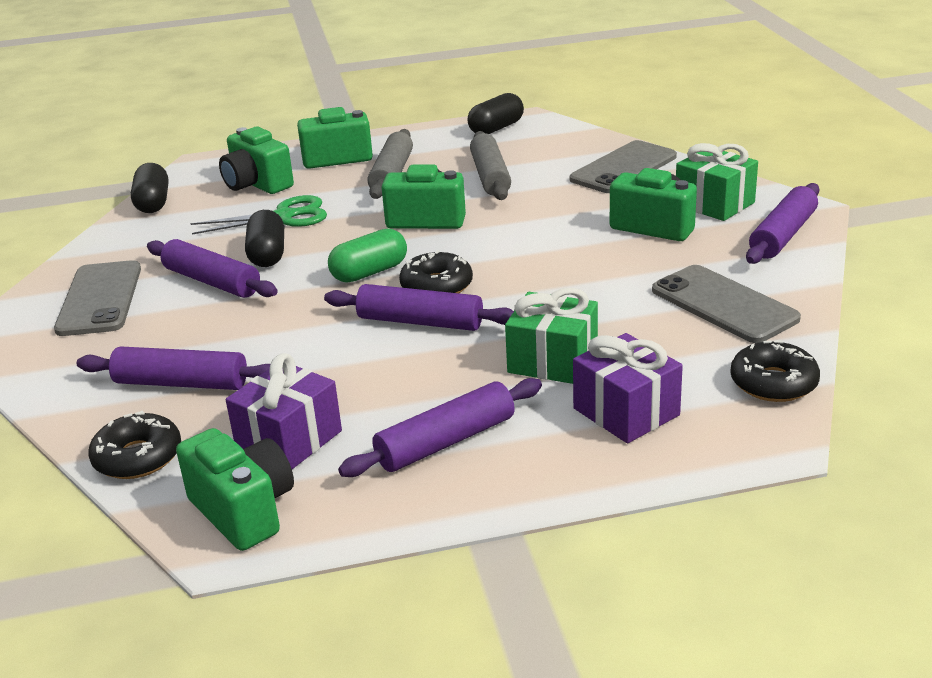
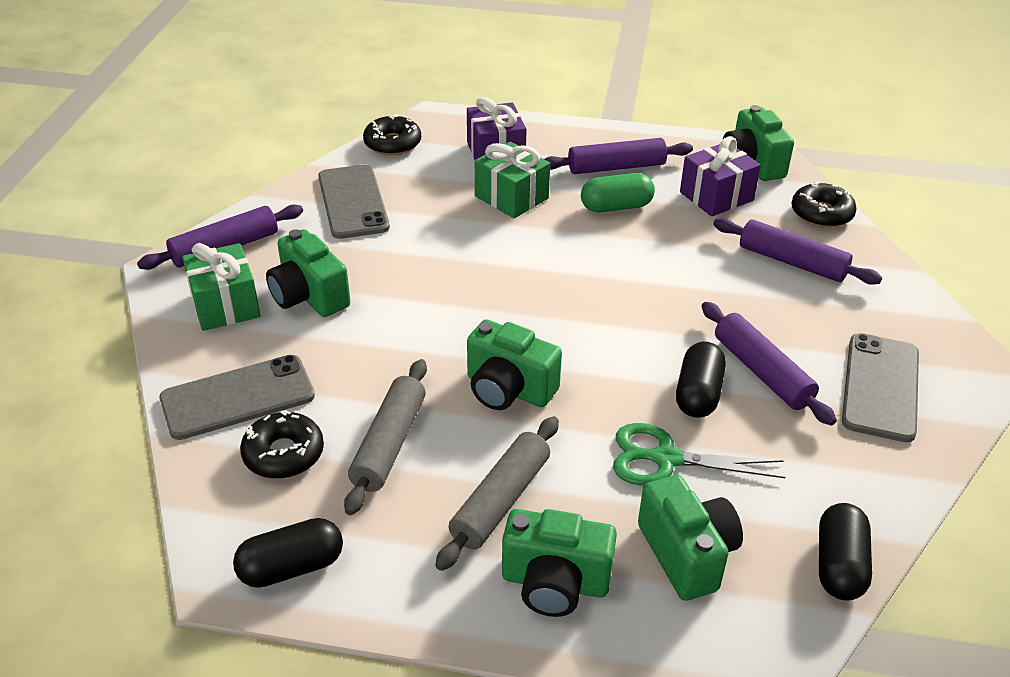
camera: 160 degrees left, 10 degrees up
(369, 272) = (603, 330): green capsule -> green capsule (616, 207)
(420, 322) = (586, 259): purple rolling pin -> none
(436, 286) = (551, 292): black donut -> black donut (283, 454)

